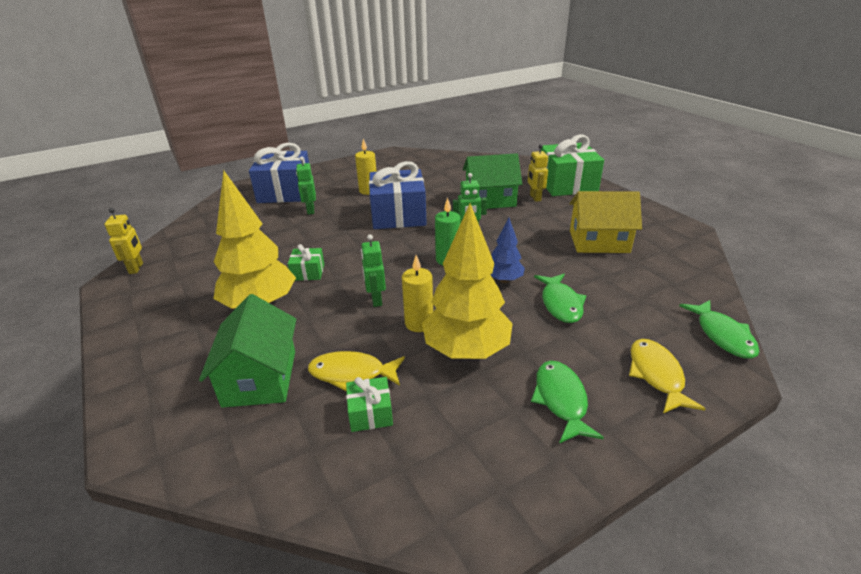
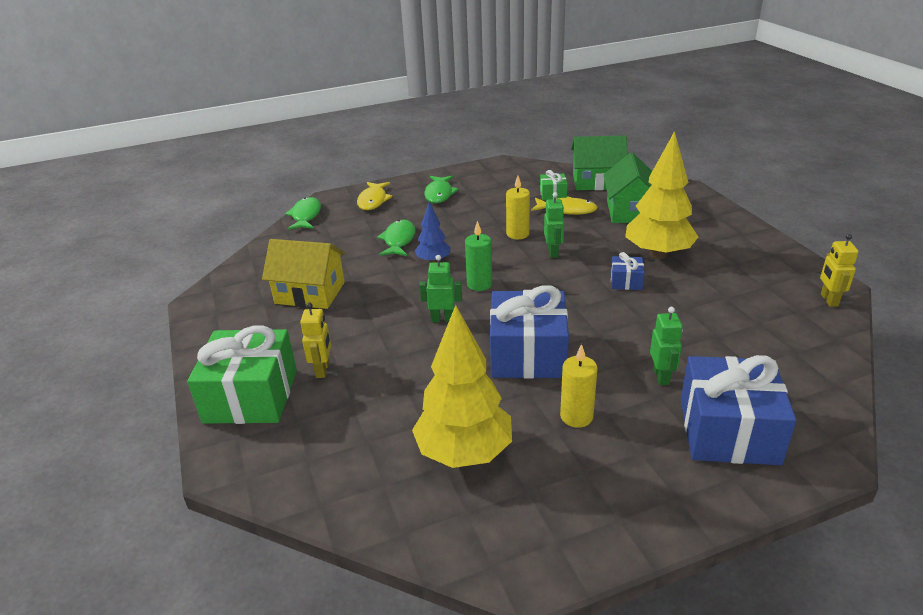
camera: 170 degrees left, 0 degrees up
(308, 272) = (626, 281): green gift -> blue gift
(466, 351) = (486, 217): yellow tree -> yellow tree (464, 453)
(490, 200) = (388, 372): green house -> green house (597, 181)

